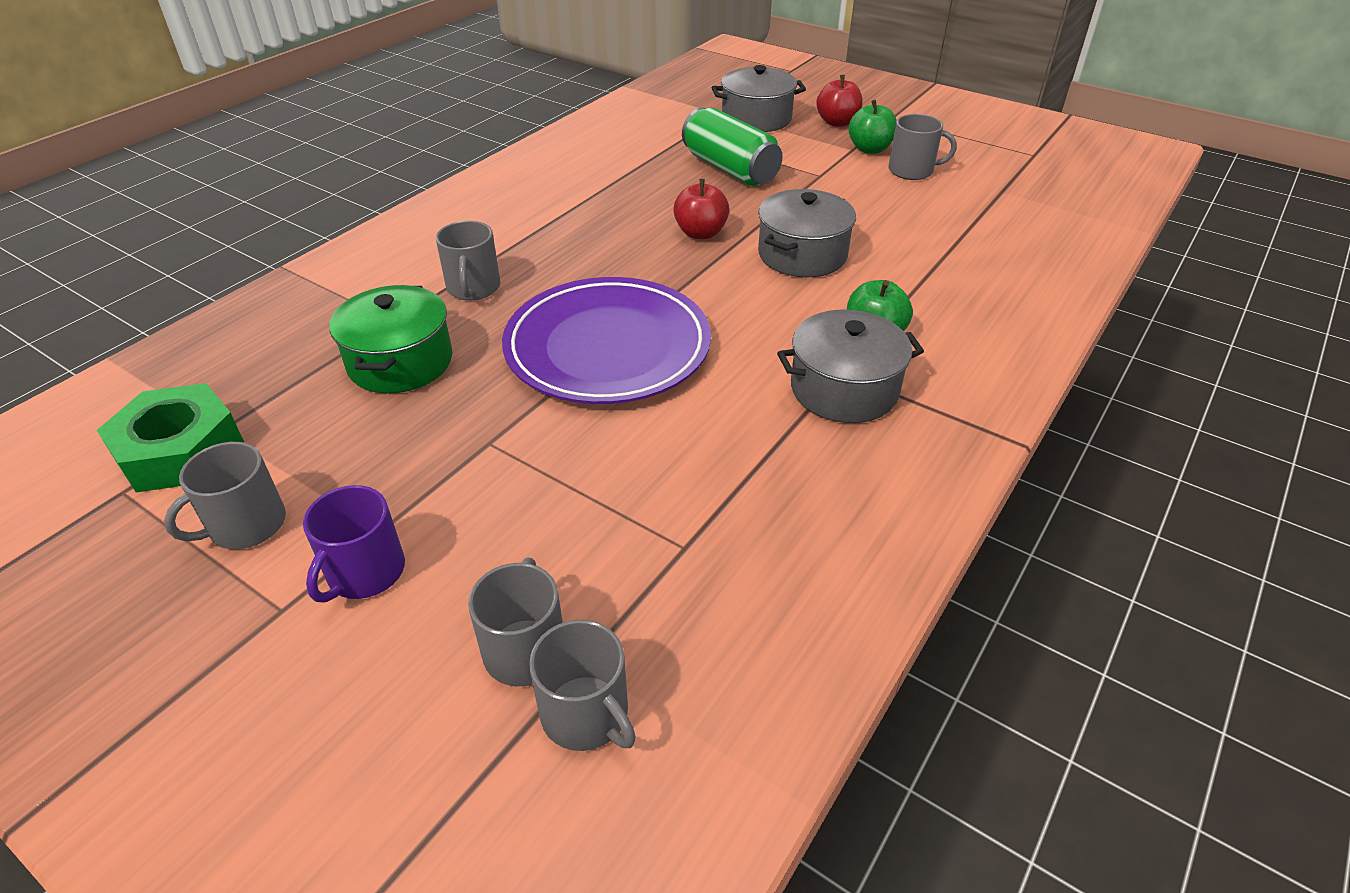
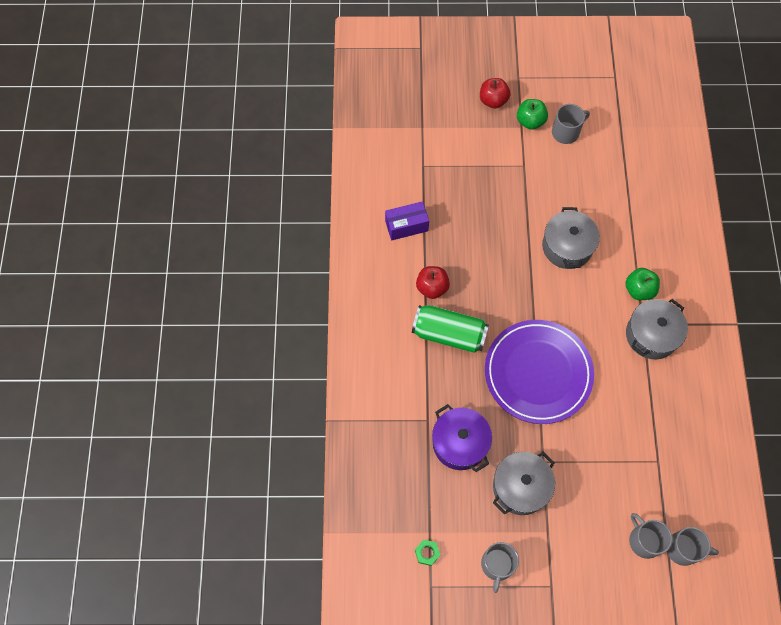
camera: 35 degrees left, 25 degrees up
(179, 450) = (427, 553): green nut -> green nut, size x0.43
(365, 572) = (562, 551): purple mug -> none
(400, 362) = (460, 443): green pot -> purple pot
(473, 288) = (440, 373): grey mug -> none
(606, 166) = (406, 226): none -> purple box
(700, 233) = (507, 258): red apple -> red apple (432, 287)
(730, 169) = (474, 188): green can -> green can (449, 334)
(756, 119) = (446, 123): grey pot -> grey pot (520, 487)

